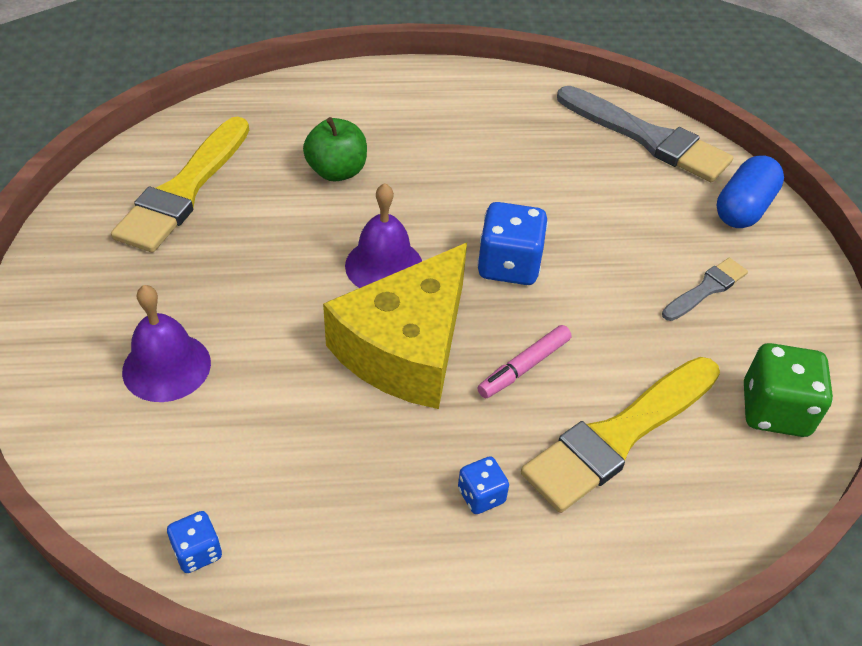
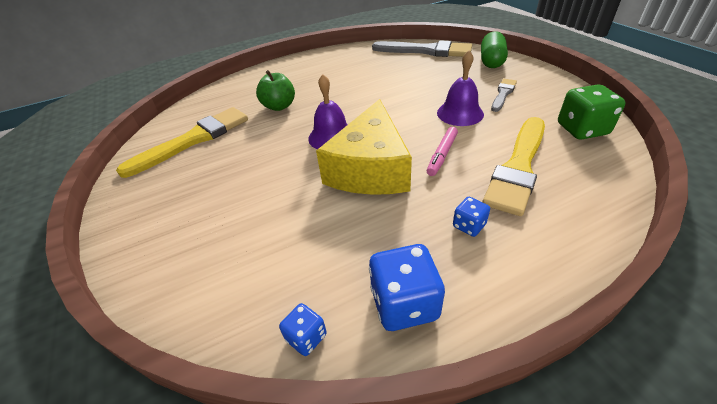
camera: 15 degrees left, 5 degrees down
(166, 366) = (225, 230): purple bell -> purple bell (460, 113)
(184, 190) = (193, 140): yellow brush -> yellow brush turned 135 degrees counterclockwise
(508, 265) = (399, 115): blue dice -> blue dice (404, 303)
(743, 208) = (491, 61): blue capsule -> green capsule

